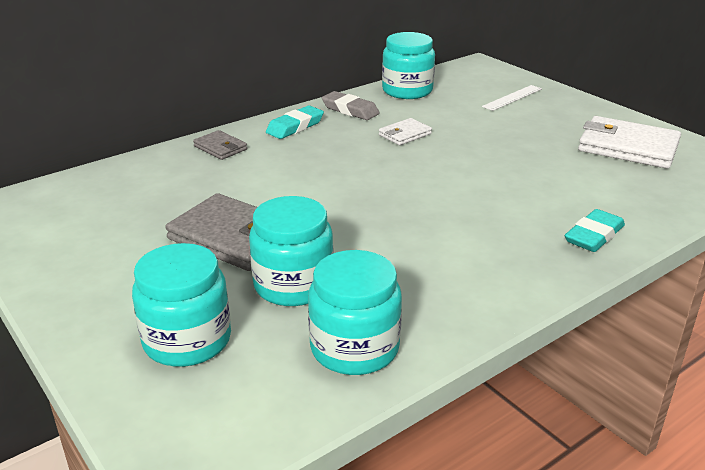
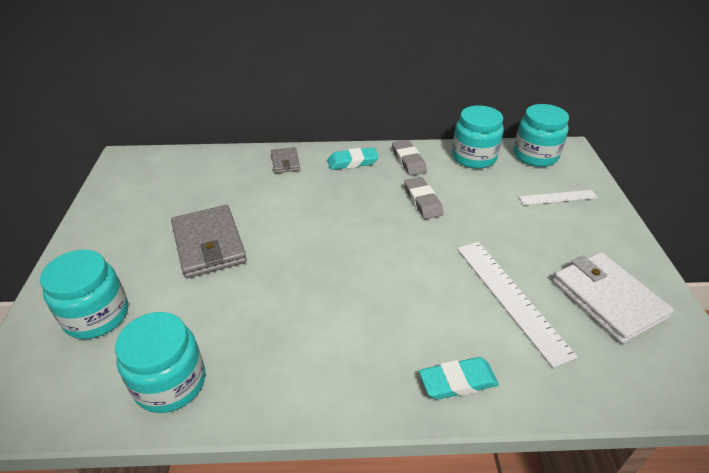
camera: 35 degrees right, 10 degrees up
(293, 285) = (197, 305): turquoise jar -> turquoise jar (535, 155)
(405, 134) = (422, 201): white wallet -> grey eraser
(563, 172) = (511, 298): none -> white ruler

